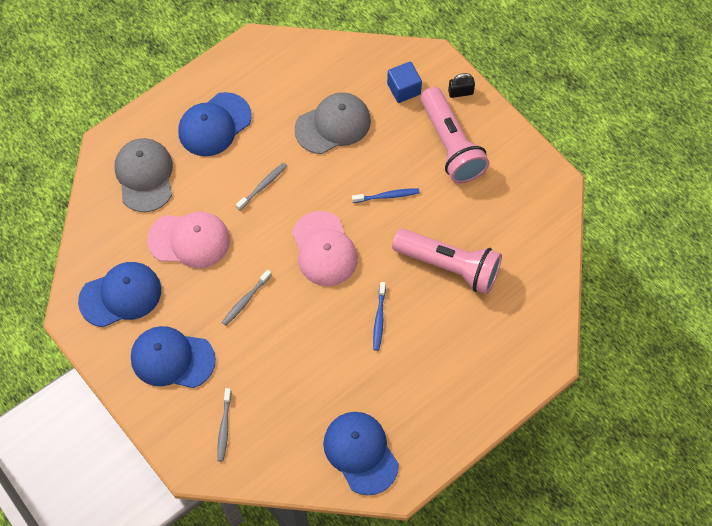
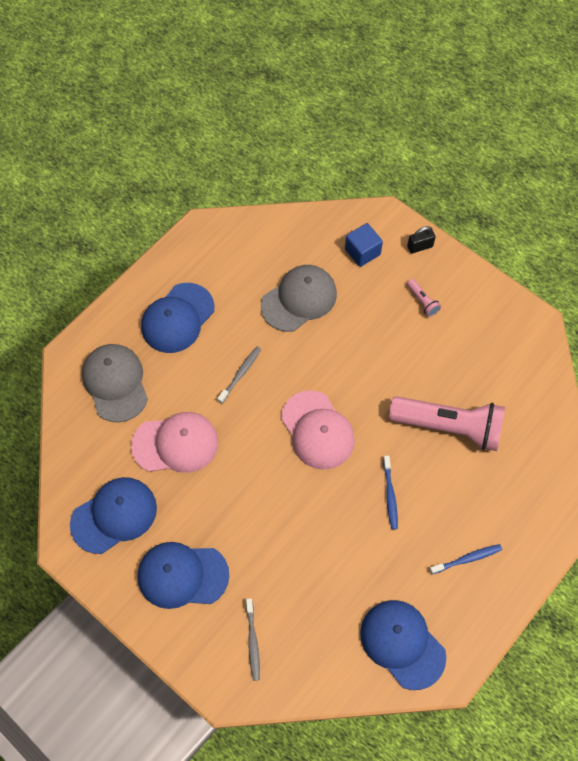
camera: 10 degrees left, 0 degrees up
(245, 300) = (247, 498): grey toothbrush -> none
(387, 196) = (370, 364): blue toothbrush -> blue toothbrush (467, 559)
(451, 145) = (422, 301): pink flashlight -> pink flashlight, size x0.40

